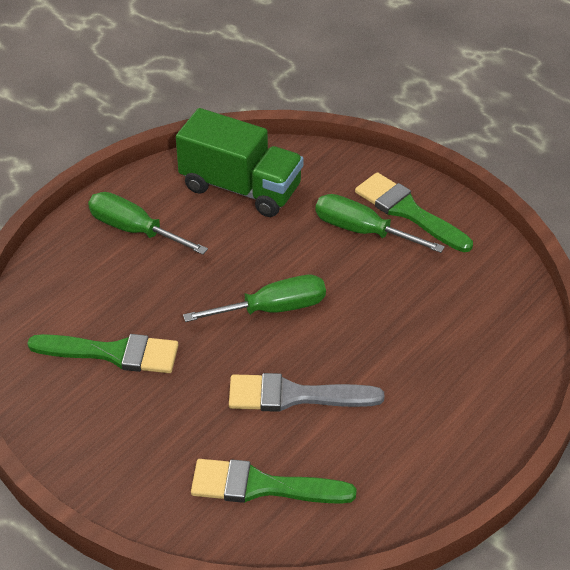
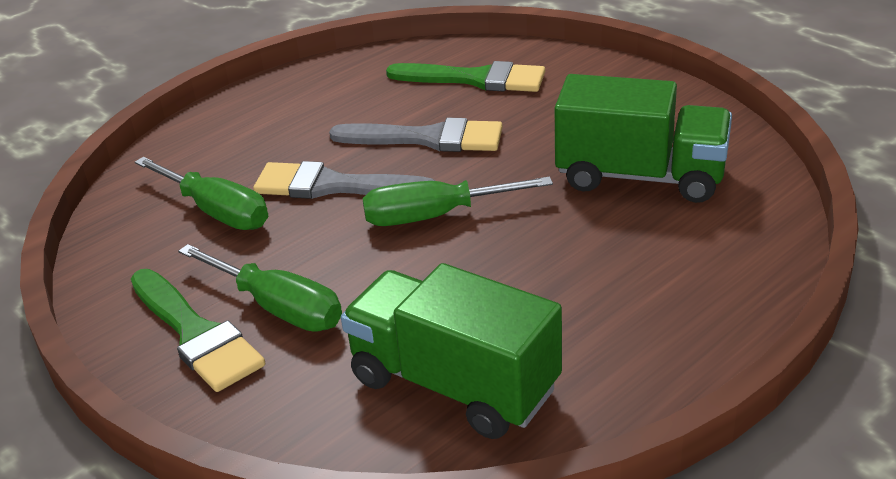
camera: 170 degrees left, 10 degrees down
(113, 353) = (640, 176): green brush -> green truck
(134, 230) = (633, 321): green screwdriver -> green screwdriver (217, 212)
(361, 338) = (334, 186): none -> grey brush

